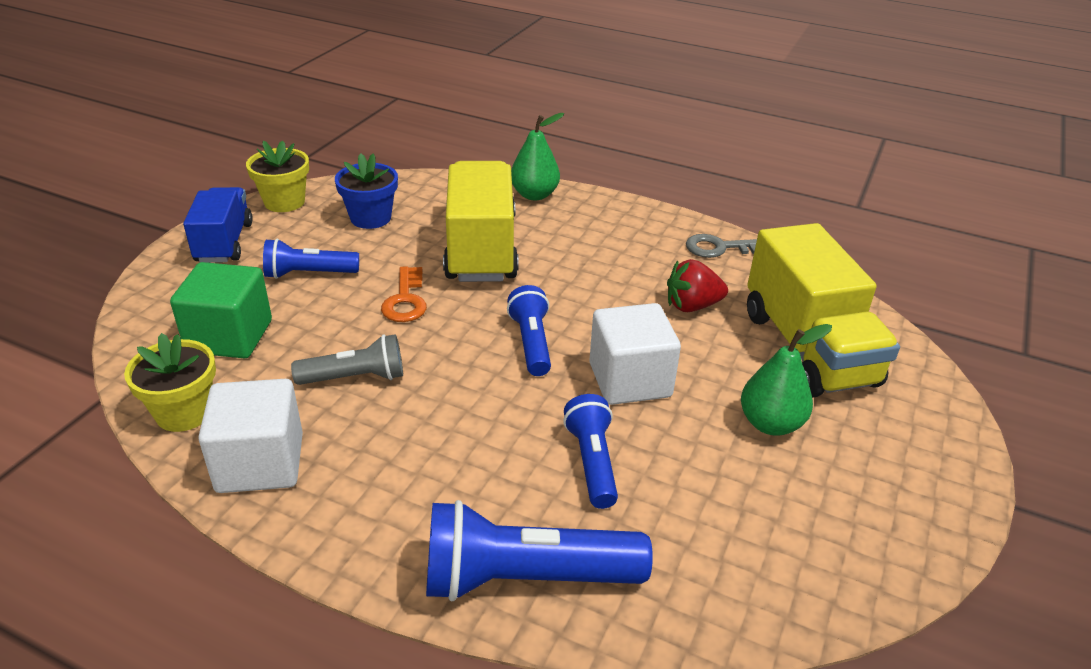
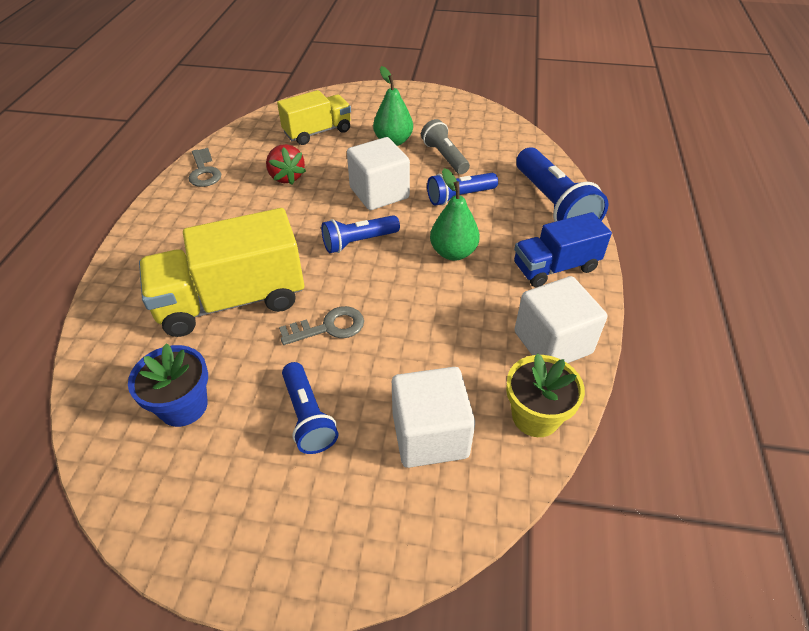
camera: 105 degrees left, 10 degrees up
(224, 243) = (264, 535): blue truck -> blue truck (555, 267)
(230, 336) = (430, 435): green cube -> white cube
(284, 202) = (151, 515): yellow flower pot -> none
(355, 377) = (441, 324): grey flashlight -> grey flashlight (444, 157)
(405, 300) = (329, 327): orange key -> grey key
(534, 195) = (120, 287): green pear -> green pear (453, 252)
(808, 348) = (317, 132): yellow truck -> yellow truck, size x0.62

